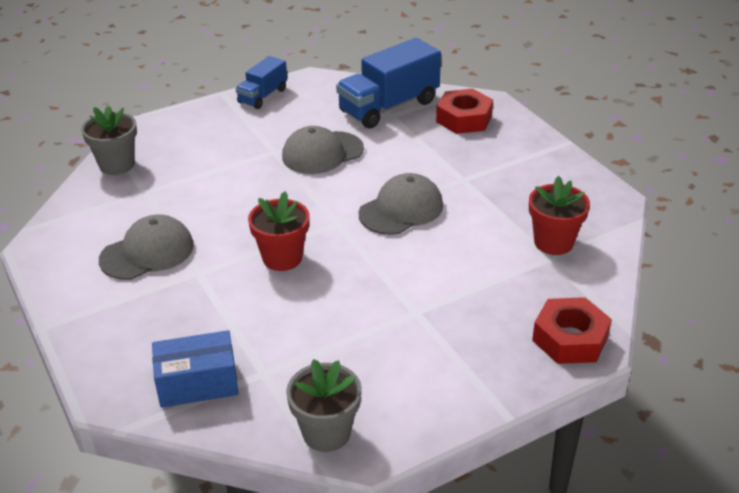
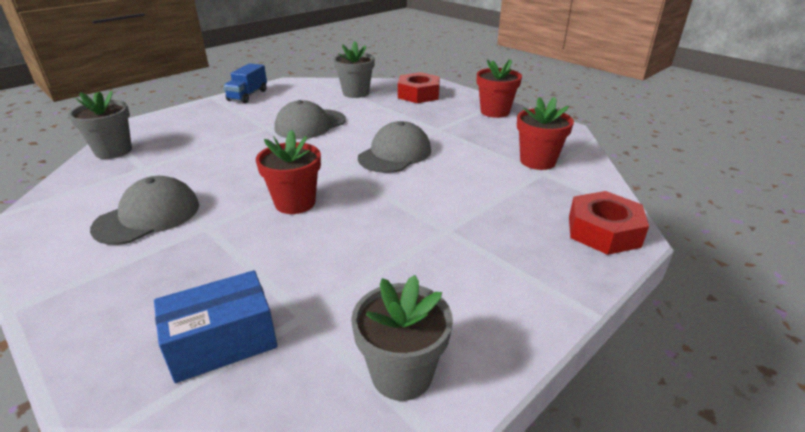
camera: 15 degrees left, 5 degrees down
(389, 107) = (356, 93): blue truck -> grey flower pot
(544, 160) = (495, 112): none -> red flower pot

